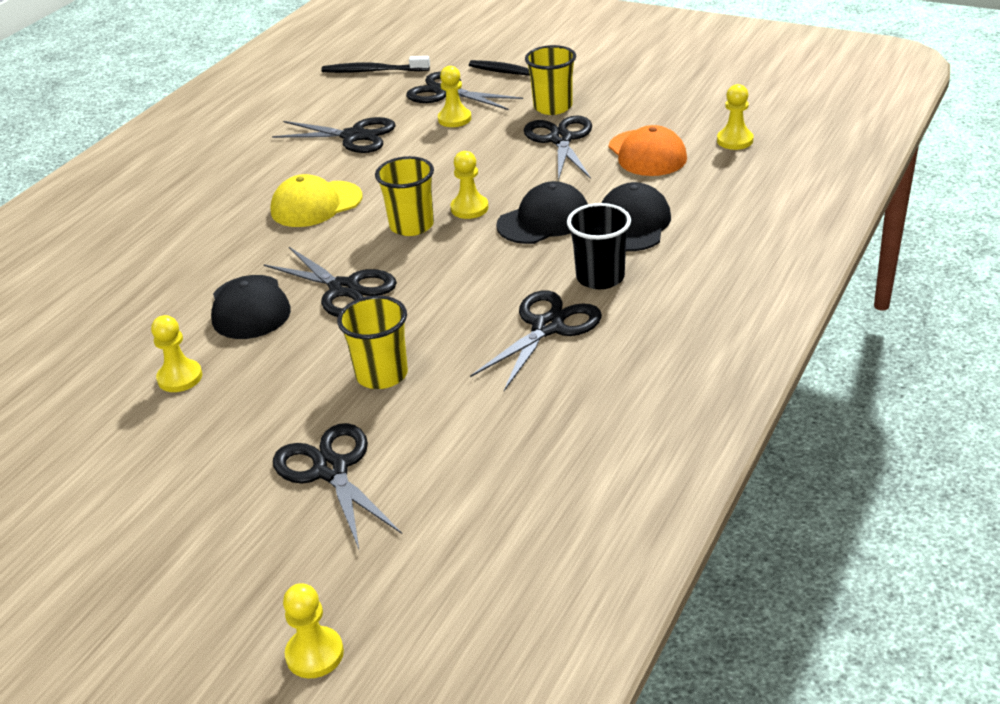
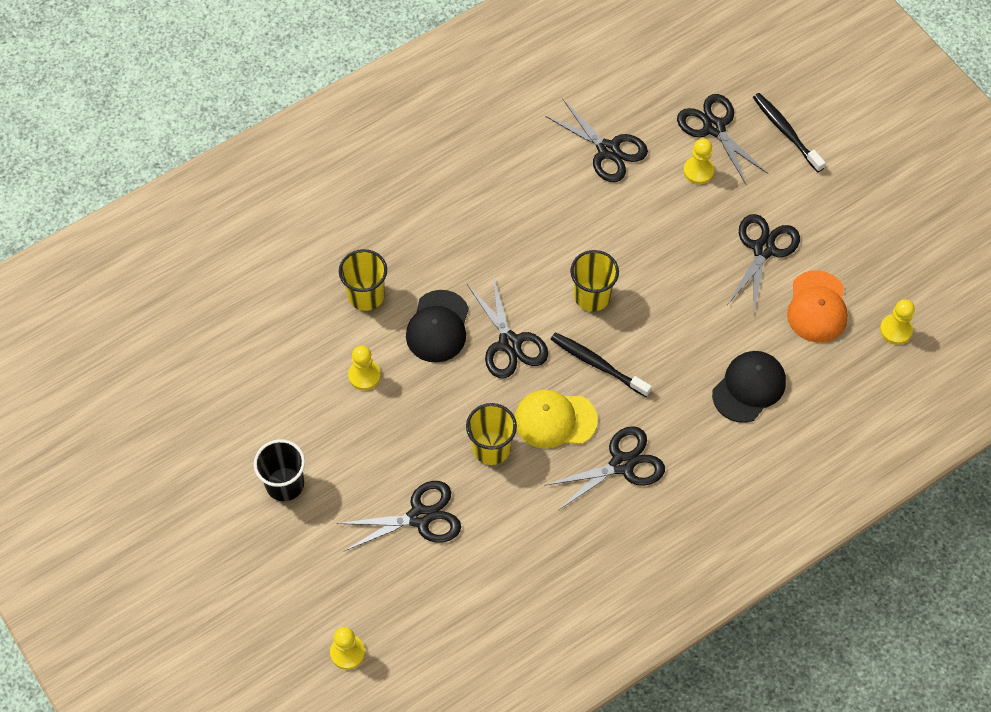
camera: 25 degrees right, 25 degrees up
(316, 204) = (537, 228): yellow cap -> yellow cap (555, 420)
(331, 470) = (420, 517): black scissors -> black scissors turned 75 degrees clockwise
(373, 71) = (671, 57): black toothbrush -> black toothbrush (597, 364)
(469, 208) = (644, 299): yellow pawn -> none
(544, 220) = (689, 345): black cap -> none
(553, 107) = (785, 199): yellow cup -> yellow cup (366, 295)
(600, 277) = (688, 434): black cup -> black cup (285, 484)

